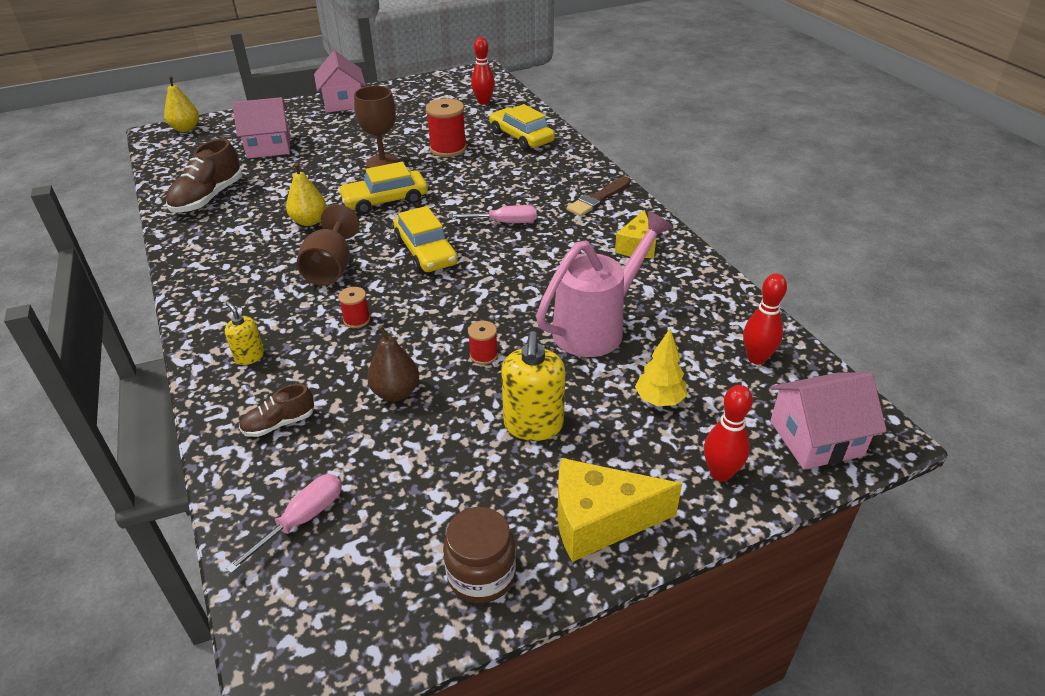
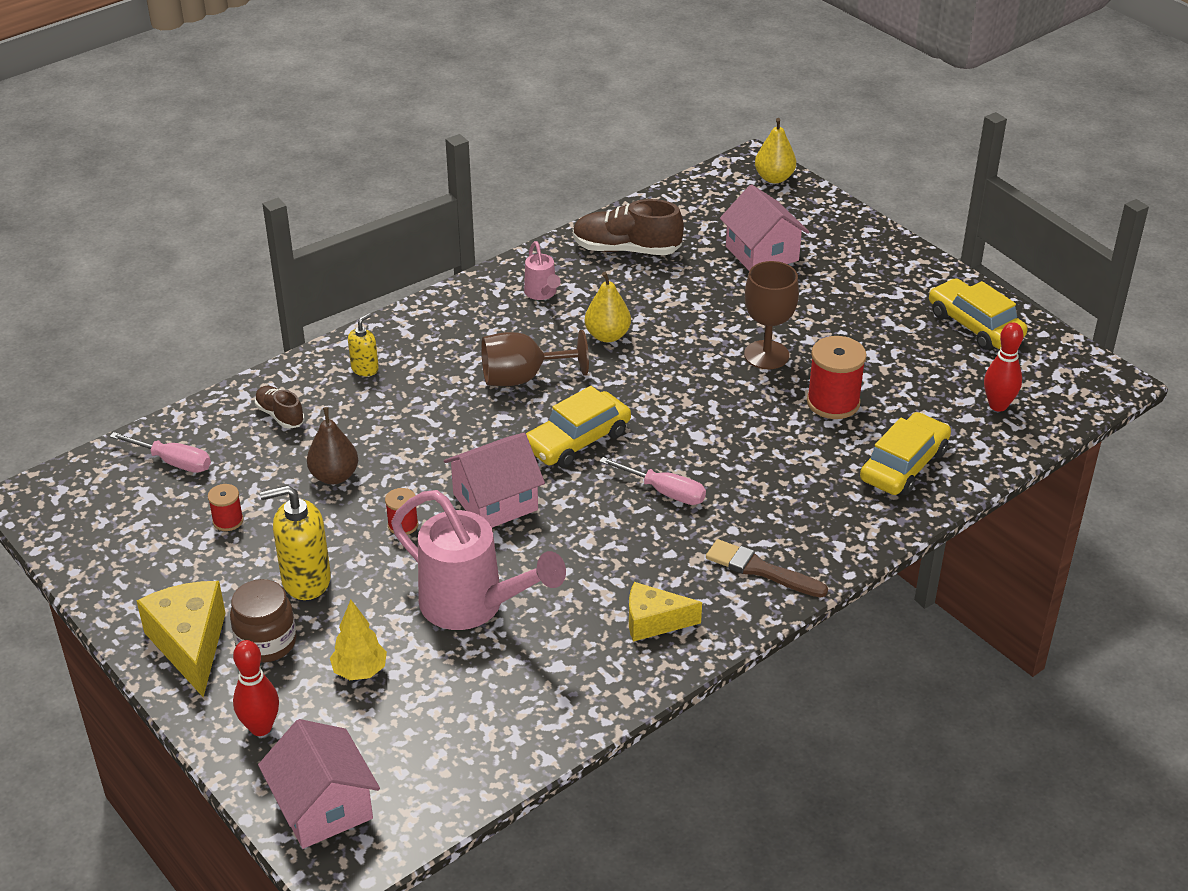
camera: 75 degrees right, 0 degrees up
(228, 244) = (542, 294): none -> pink watering can
(343, 102) = (916, 276): pink house -> pink house (495, 502)
(357, 320) = (438, 421): red spool -> red spool (228, 521)
(385, 200) = (676, 380): yellow car -> yellow car (975, 325)
(481, 575) = (126, 579): brown jar -> brown jar (266, 642)
(505, 222) = (665, 492): pink screwdriver -> pink screwdriver turned 45 degrees counterclockwise
(756, 358) = (449, 752): red bowling pin -> none

